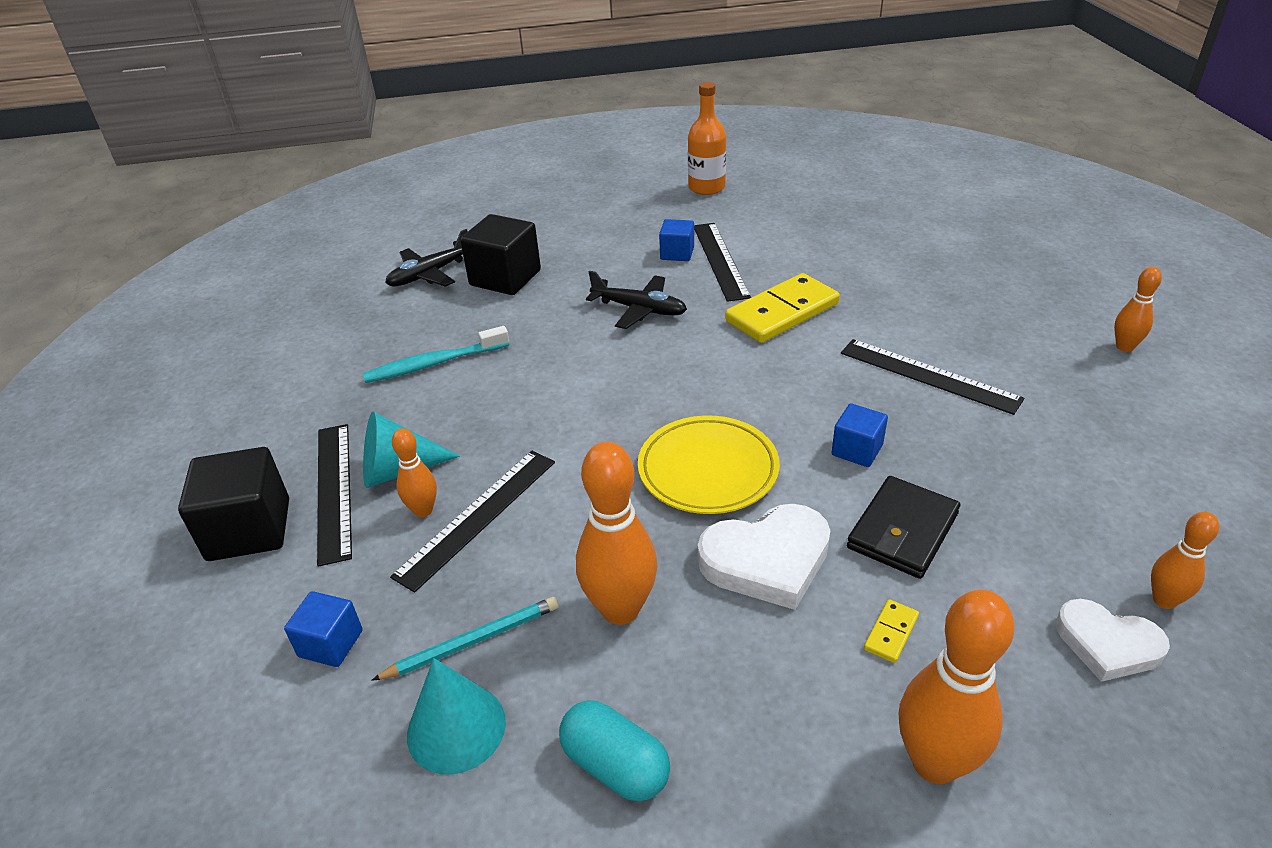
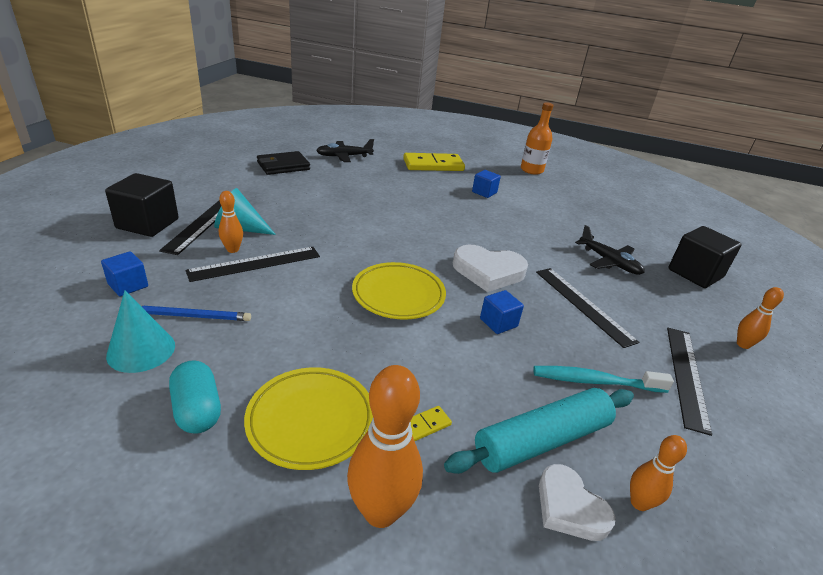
camera: 20 degrees right, 5 degrees down
(434, 364) = (306, 192): turquoise toothbrush -> turquoise toothbrush (595, 381)
(472, 641) = (192, 316): turquoise pencil -> blue pencil
(505, 278) = (380, 171): black cube -> black cube (695, 273)
(620, 609) = (281, 337): orange bowling pin -> none
(639, 309) = (437, 209): black plane -> black plane (609, 262)
(720, 260) = (506, 204): black ruler -> black ruler (686, 376)
(762, 700) = (311, 420): none -> yellow plate
(767, 560) = (387, 352): white heart -> white heart (488, 271)
(782, 312) = (519, 240): yellow domino -> yellow domino (433, 165)
(902, 531) = (486, 376): black wallet -> black wallet (283, 166)
(1022, 581) = (542, 440): none -> turquoise rolling pin

